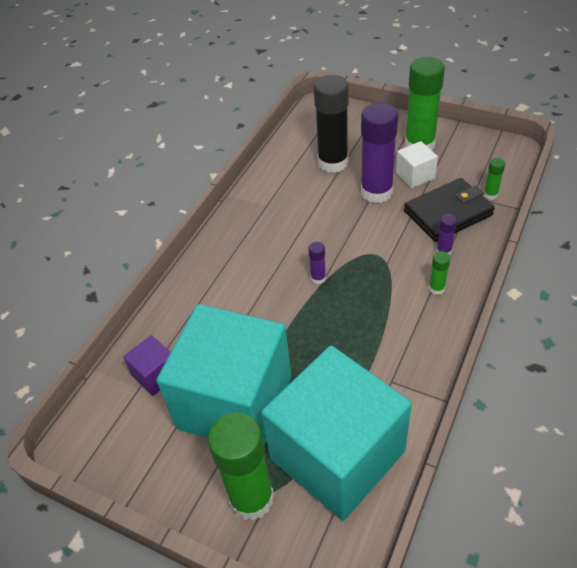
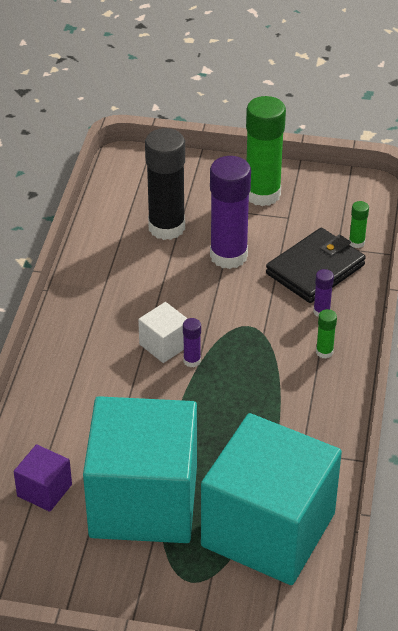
camera: 20 degrees left, 5 degrees down
(251, 498) = (194, 585): green glue stick -> none
(415, 175) = (267, 231): white cube -> white cube (164, 345)

